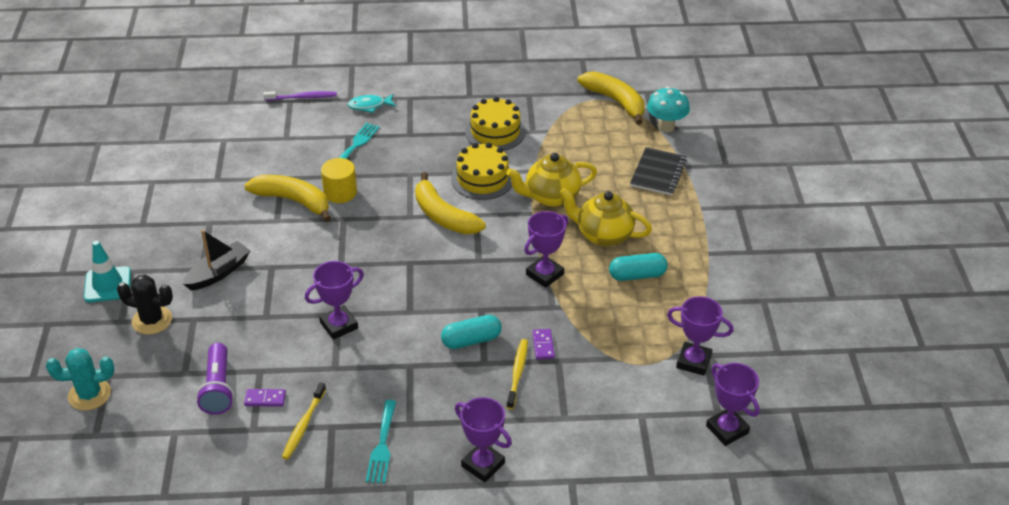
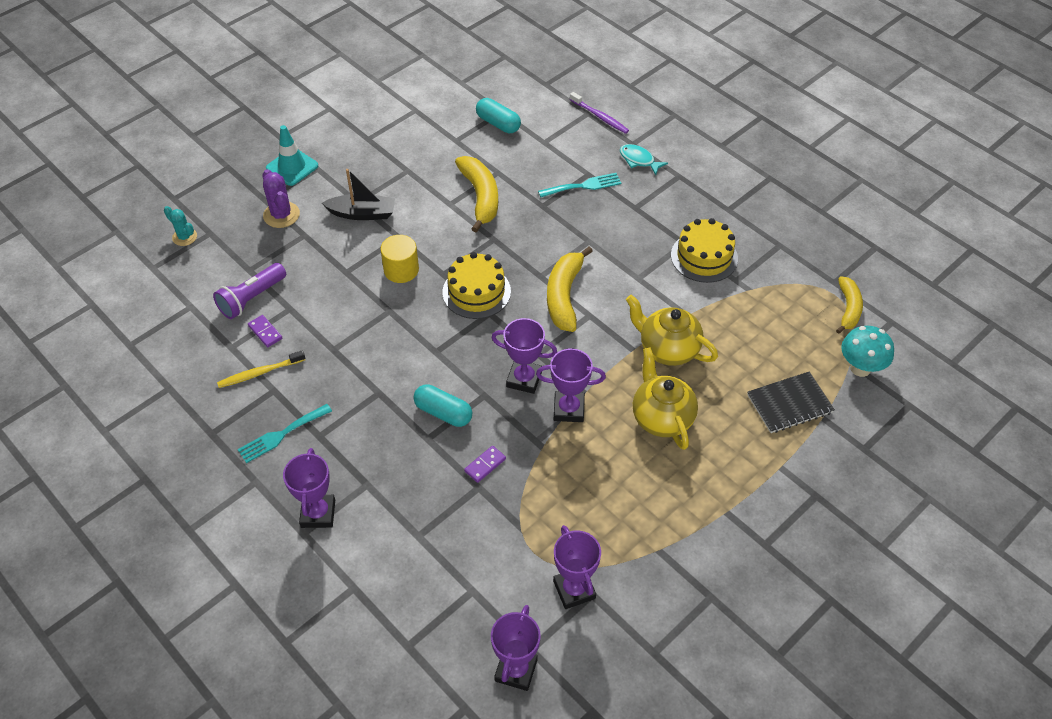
camera: 50 degrees right, 10 degrees up
(89, 395) = (184, 237): turquoise cactus -> turquoise cactus, size x0.66
(152, 320) = (281, 215): black cactus -> purple cactus
(339, 325) = (378, 320): purple trophy -> purple trophy (524, 379)
(340, 192) = (520, 216): yellow cylinder -> yellow cylinder (401, 270)
(482, 179) = (636, 289): yellow cake -> yellow cake (476, 292)
(517, 373) = (437, 469): yellow toothbrush -> none
(615, 101) = (848, 309): yellow banana -> yellow banana, size x0.66
(637, 275) = (638, 476): turquoise capsule -> turquoise capsule (498, 123)

